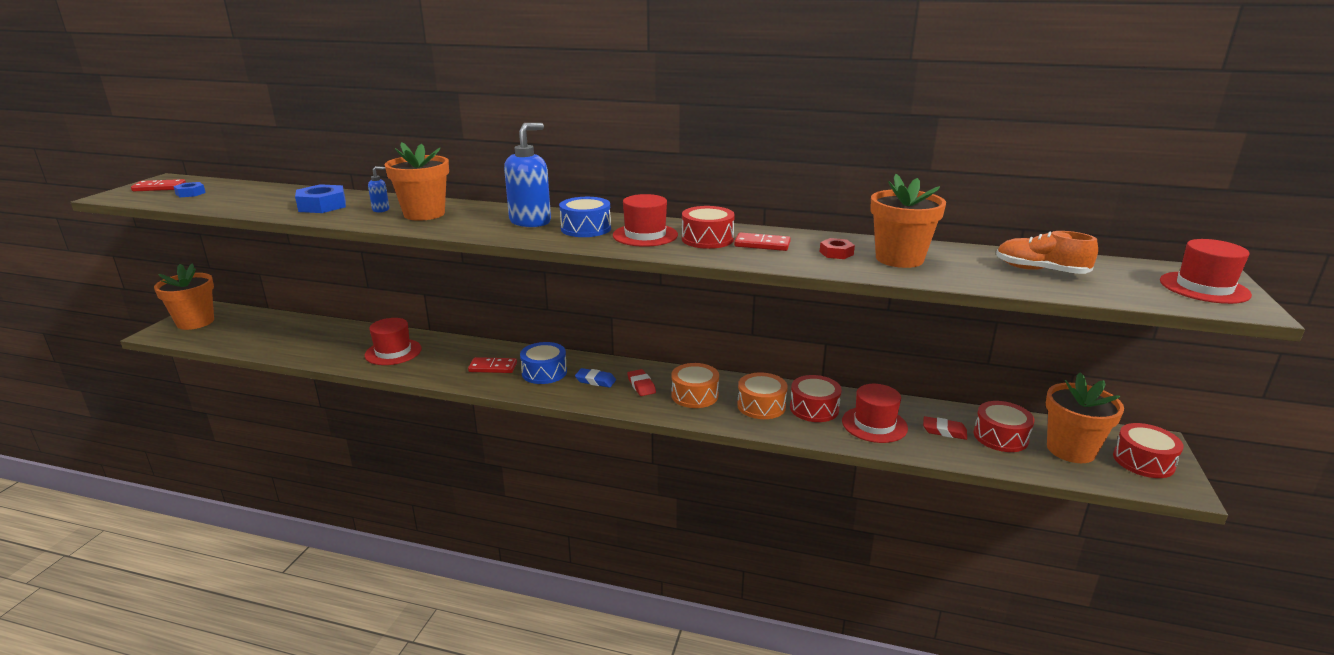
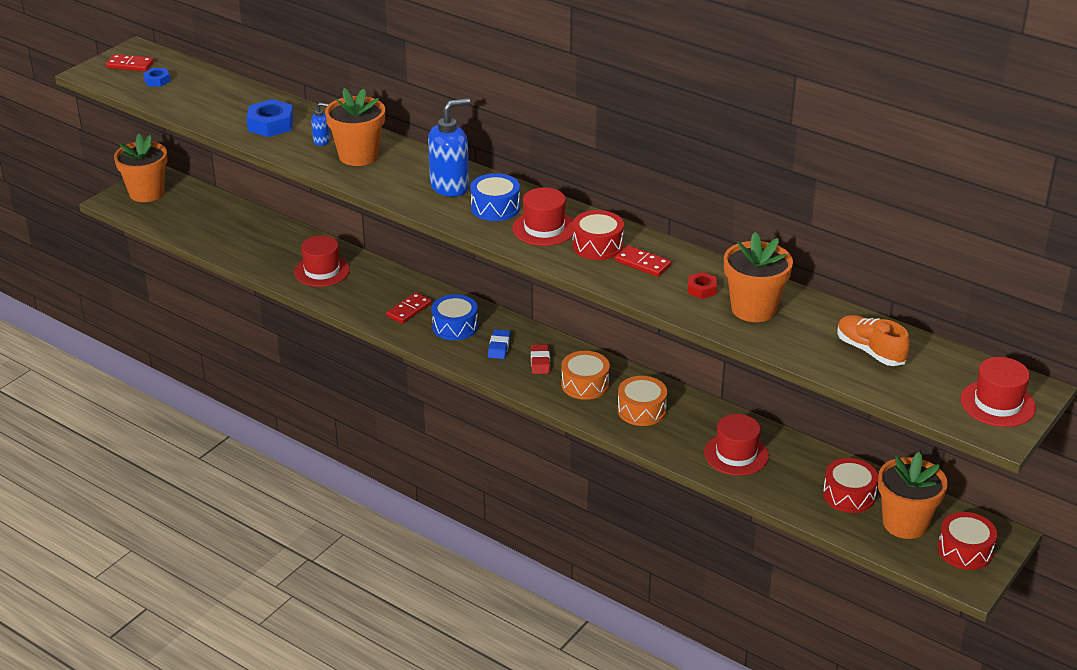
camera: 20 degrees right, 10 degrees up
(493, 367) = (409, 310): red domino -> red domino turned 75 degrees counterclockwise
(595, 381) = (499, 347): blue eraser -> blue eraser turned 60 degrees clockwise
(814, 408) = (691, 425): red drum -> none
(944, 431) = (798, 477): red eraser -> none

